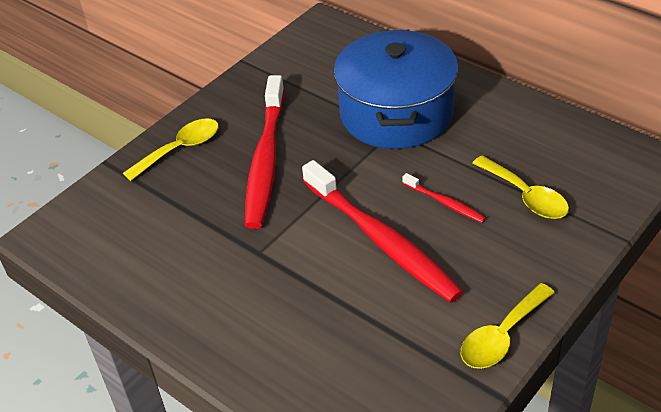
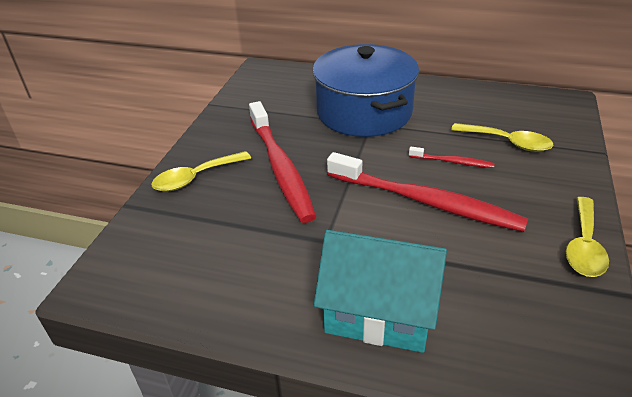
camera: 25 degrees left, 5 degrees down
(180, 149) = (195, 178): yellow spoon -> yellow spoon turned 150 degrees counterclockwise
(260, 335) = (379, 312): none -> turquoise house

